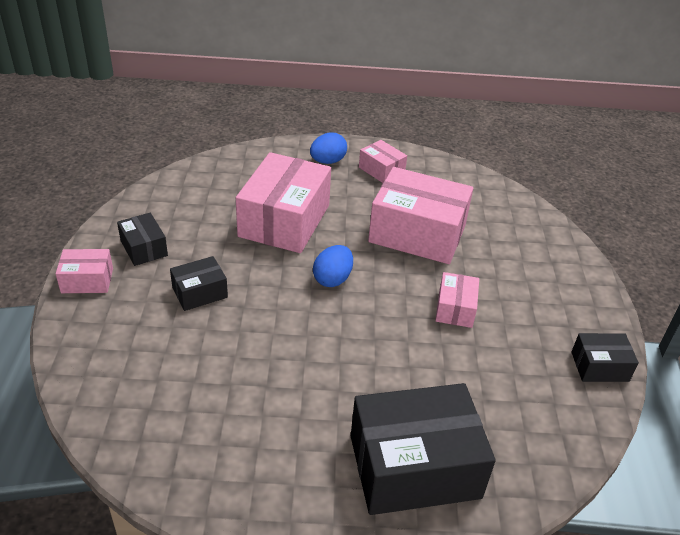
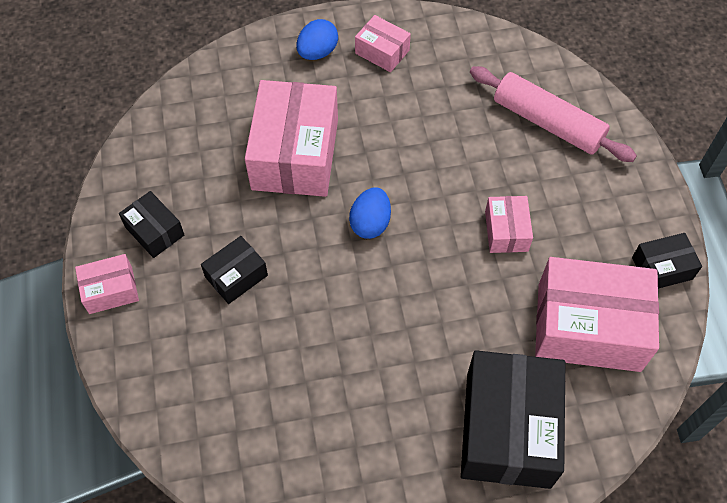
camera: 10 degrees left, 20 degrees up
(414, 466) = (508, 429): black box -> black box turned 60 degrees counterclockwise
(417, 233) = (444, 137): pink box -> pink box (588, 327)
(512, 240) = (547, 122): none -> pink rolling pin

